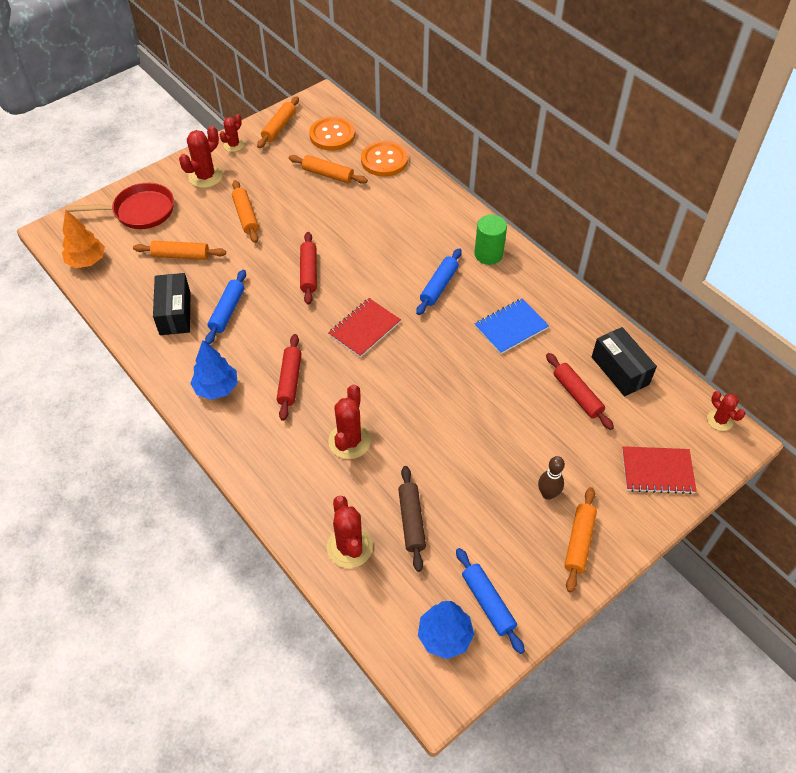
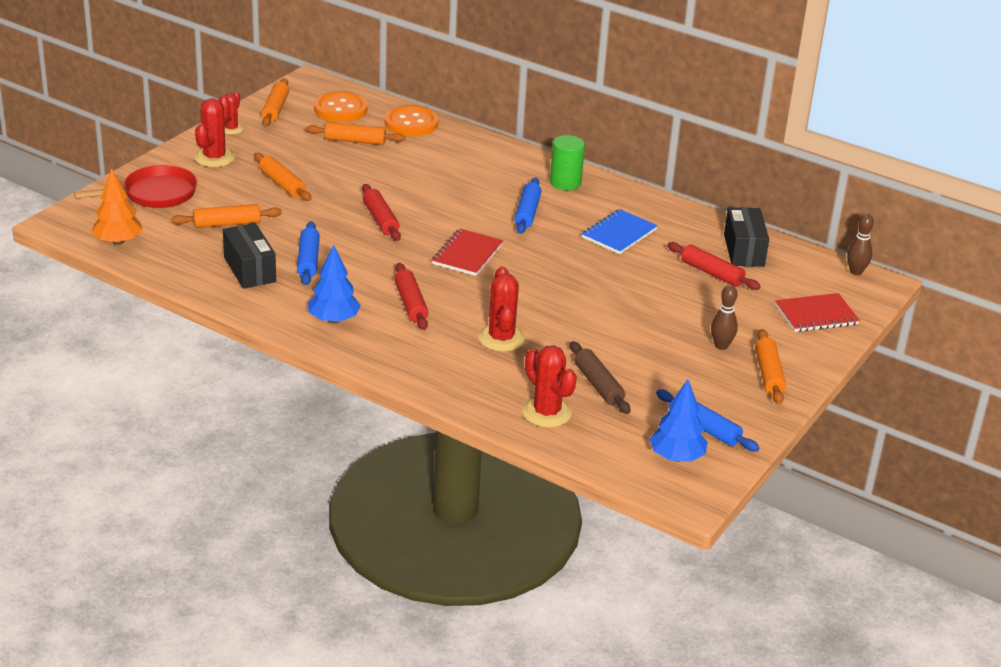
camera: 20 degrees left, 20 degrees down
(620, 370) = (743, 250): black box -> black box turned 45 degrees clockwise
(720, 420) = (856, 272): red cactus -> brown bowling pin

